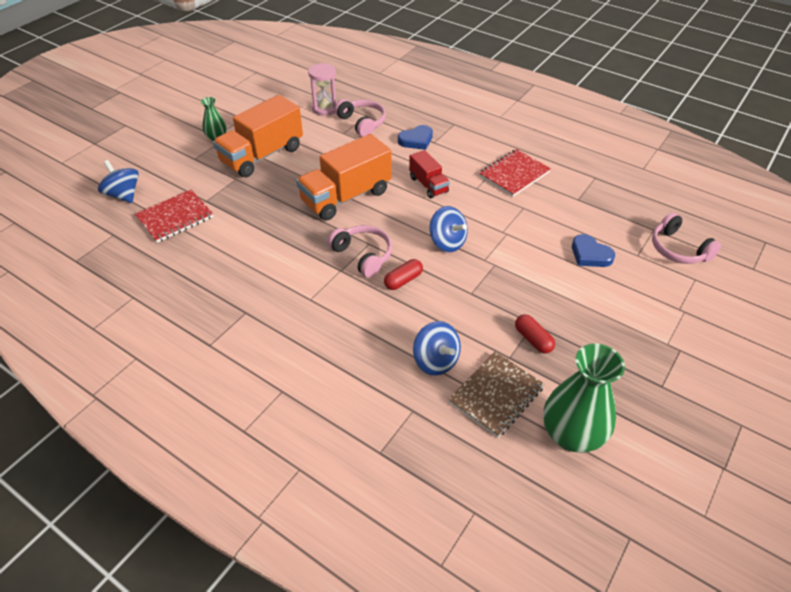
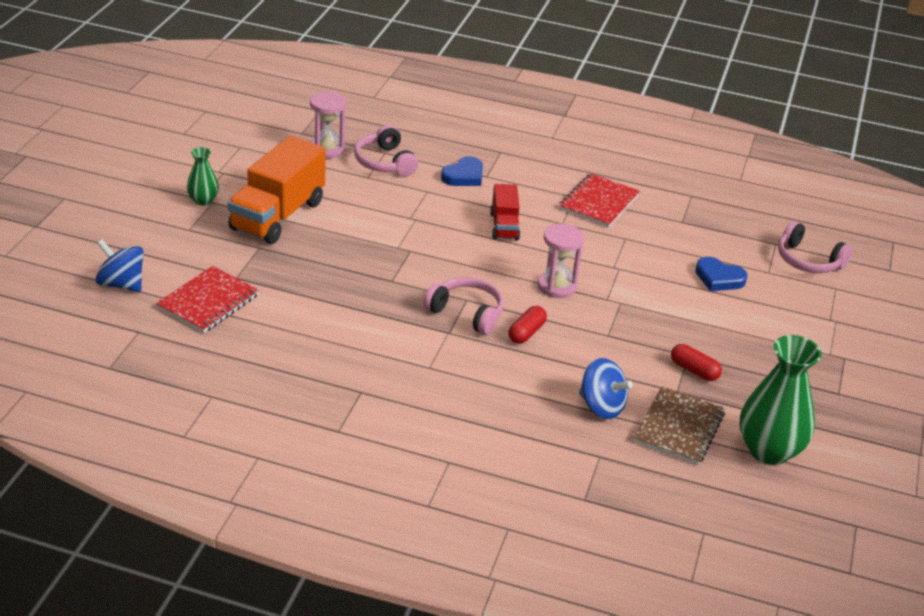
camera: 20 degrees left, 10 degrees down
(346, 197) = (412, 251): orange truck -> none
(362, 123) = (385, 162): pink headphones -> pink headphones turned 150 degrees counterclockwise
(428, 185) = (504, 226): red truck -> red truck turned 45 degrees clockwise
(447, 242) = (557, 286): blue spinning top -> pink hourglass

